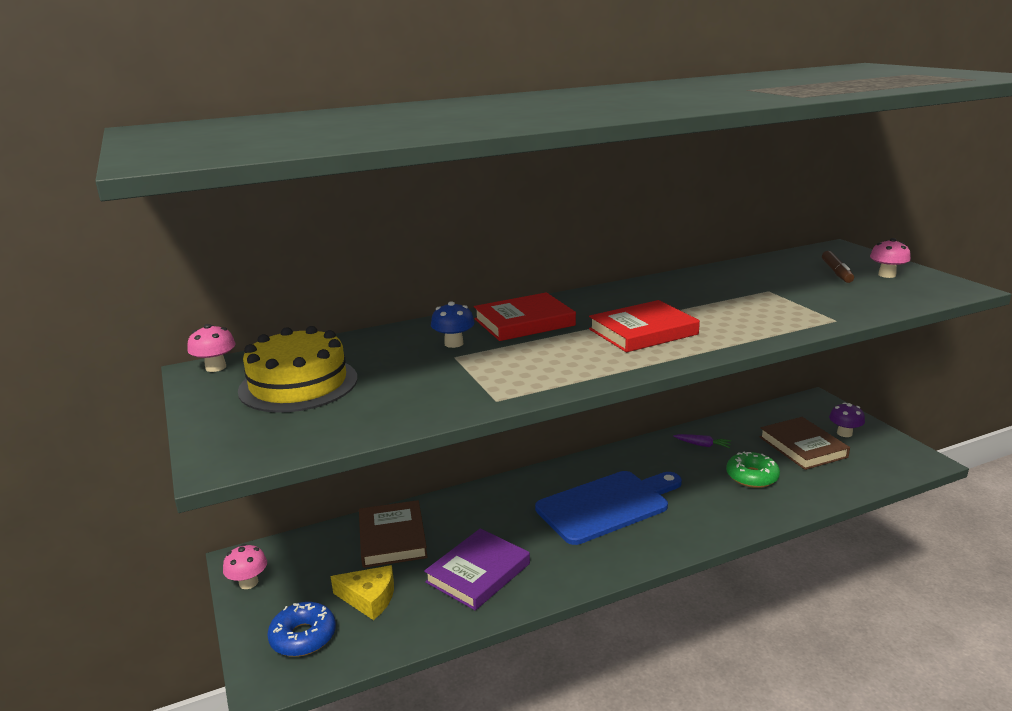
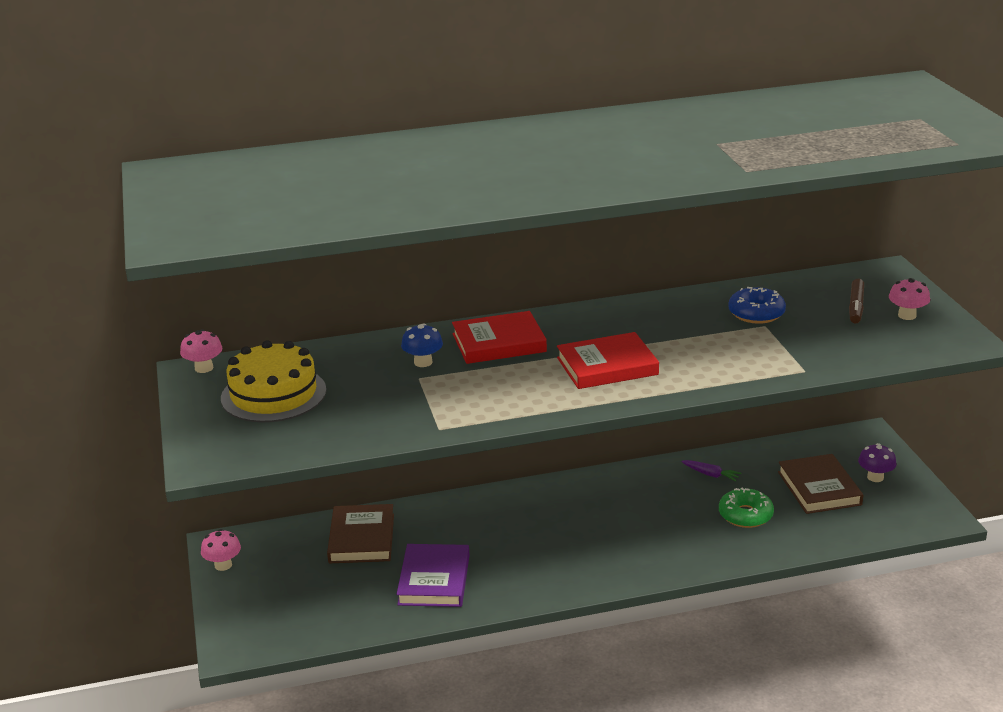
camera: 10 degrees right, 5 degrees up
(303, 637) = (266, 617): blue donut -> blue donut (756, 313)
(369, 598) = (329, 591): yellow cheese -> none
(478, 573) = (434, 580): purple book -> purple book turned 45 degrees counterclockwise
(607, 505) = (581, 529): blue cutting board -> none

